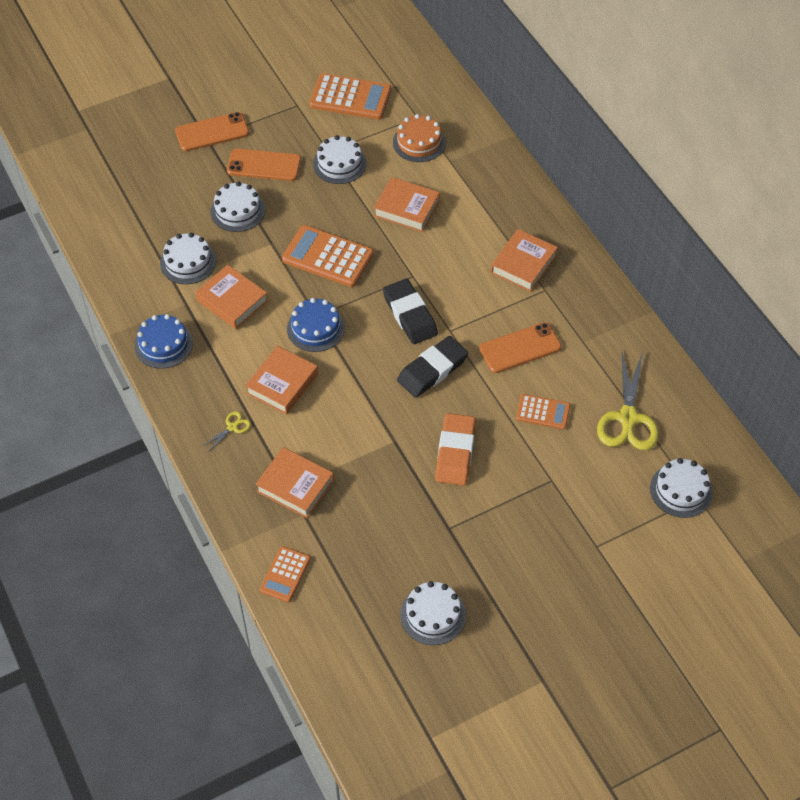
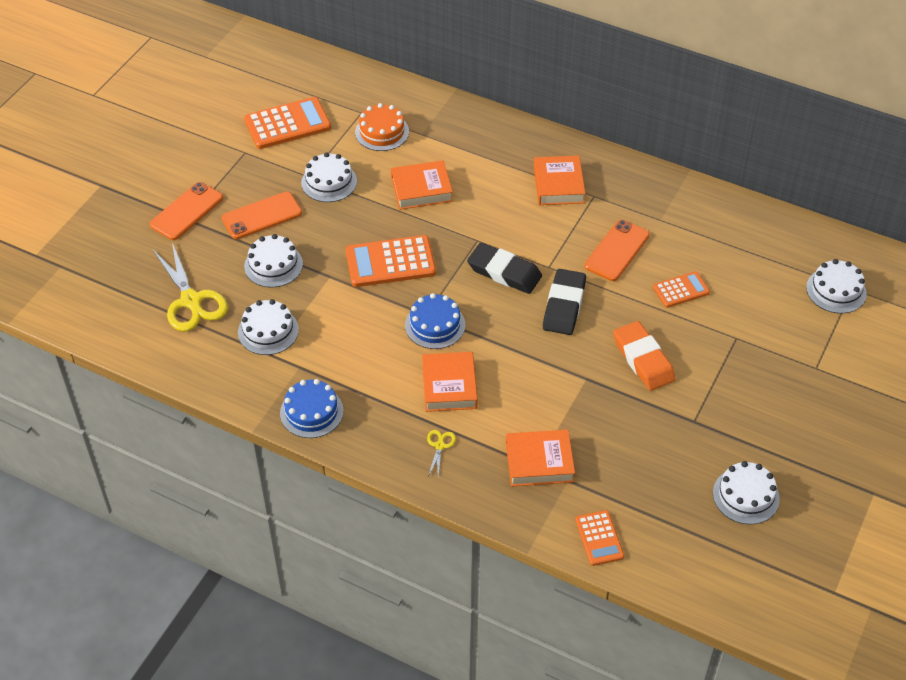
camera: 35 degrees left, 5 degrees down
(232, 301) = (339, 342): orange book -> none
(628, 418) = (748, 259): yellow scissors -> yellow scissors (191, 301)

